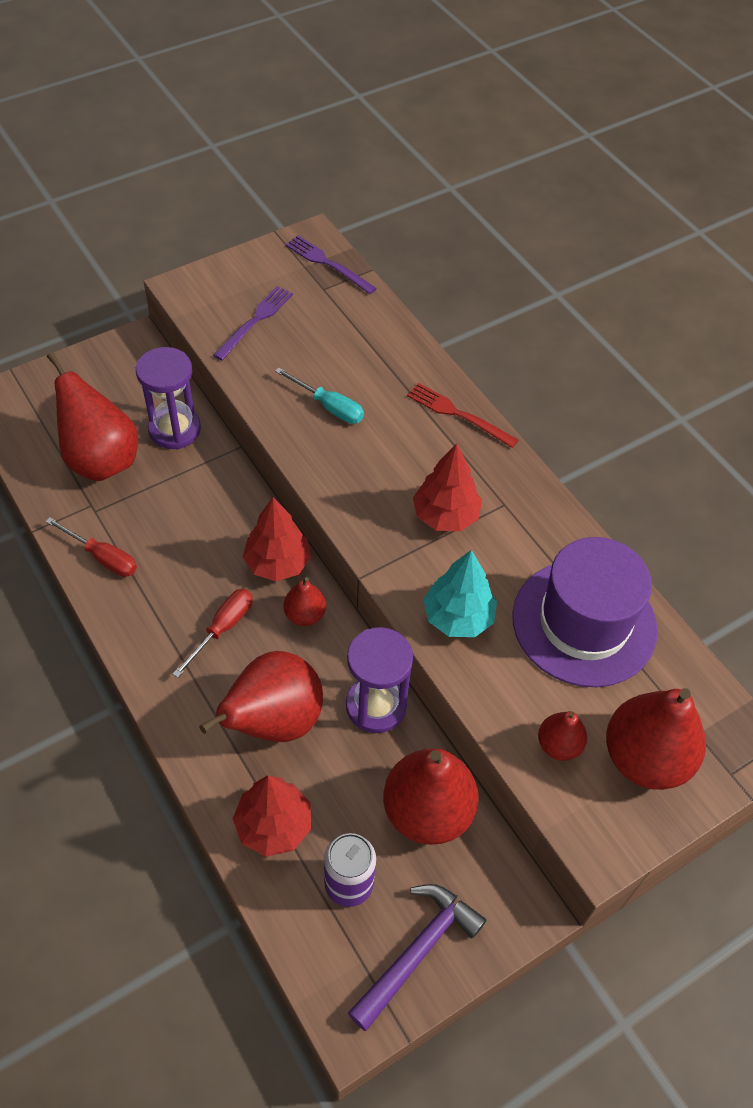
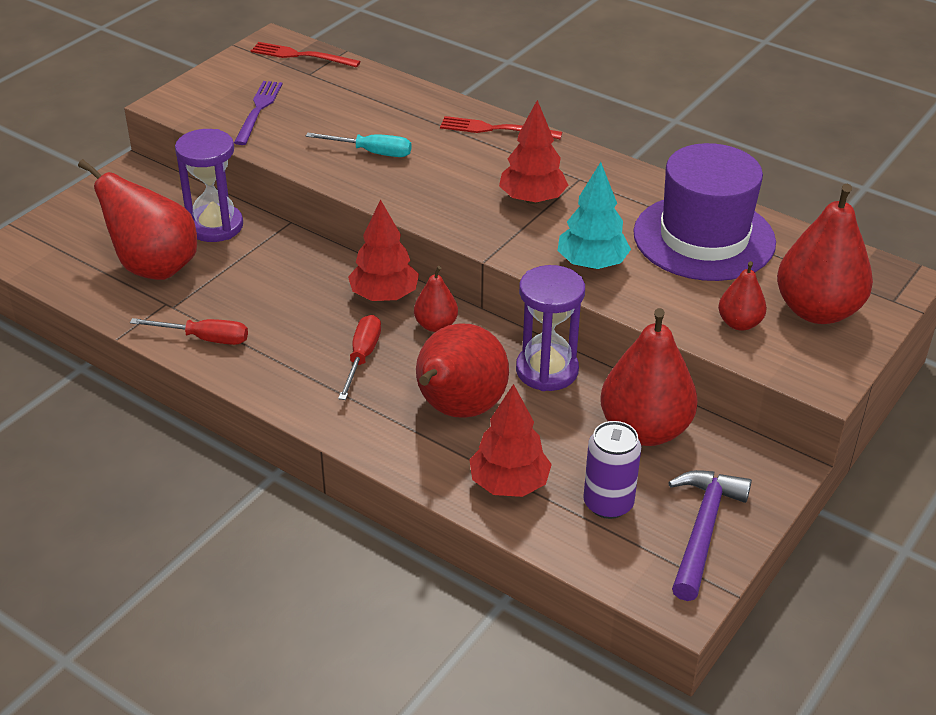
camera: 20 degrees left, 15 degrees down
(328, 264) = (301, 56): purple fork -> red fork

